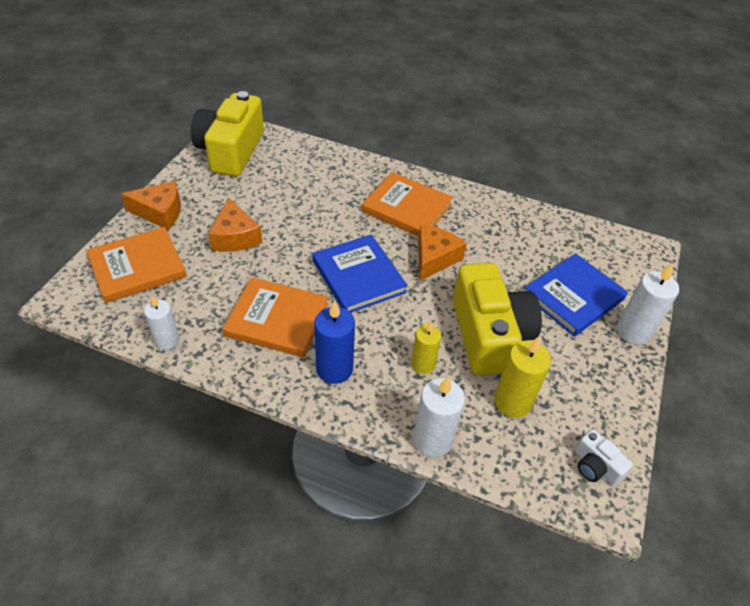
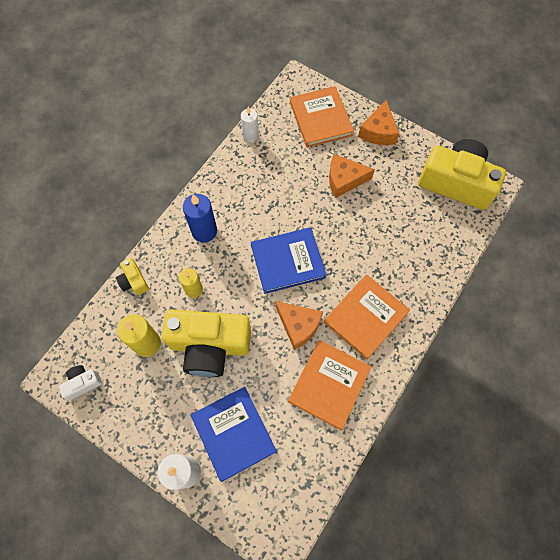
camera: 105 degrees right, 20 degrees up
(277, 320) = (255, 200): orange book -> orange book (329, 384)
(432, 440) = (134, 281): white candle -> yellow camera

